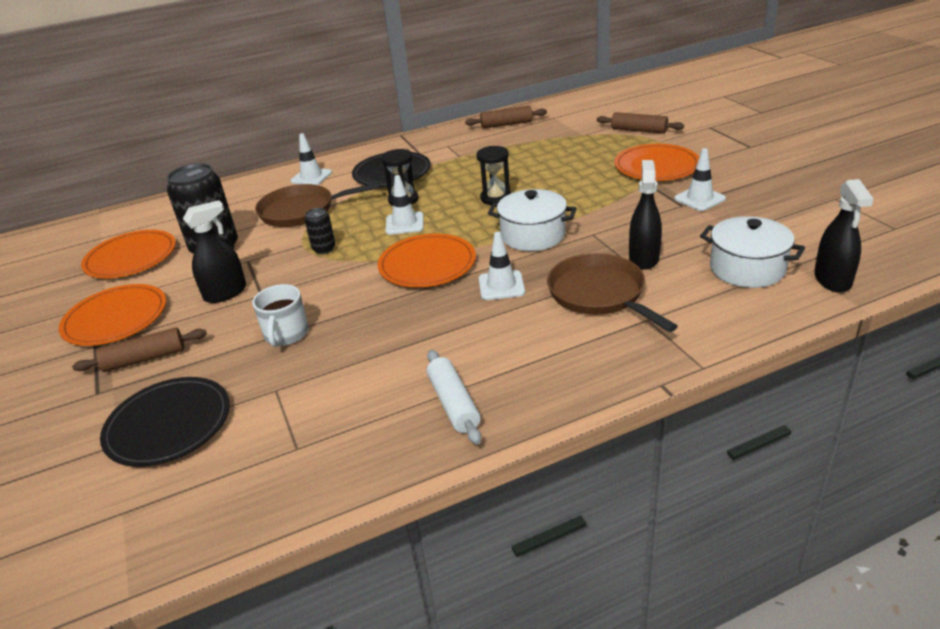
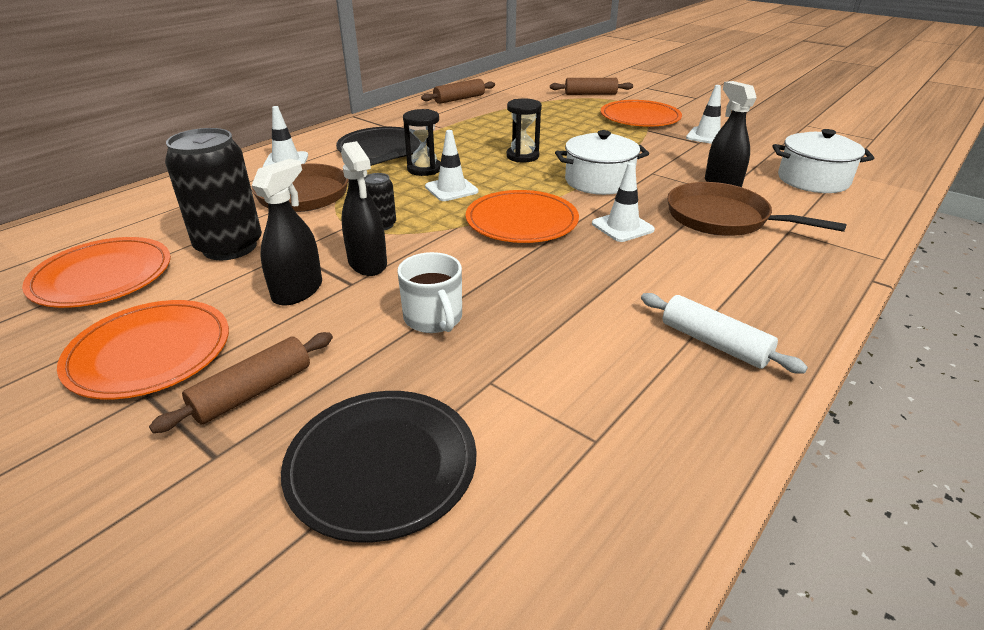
camera: 30 degrees left, 0 degrees up
(832, 280) = (883, 178): black spray bottle -> black spray bottle (367, 263)

